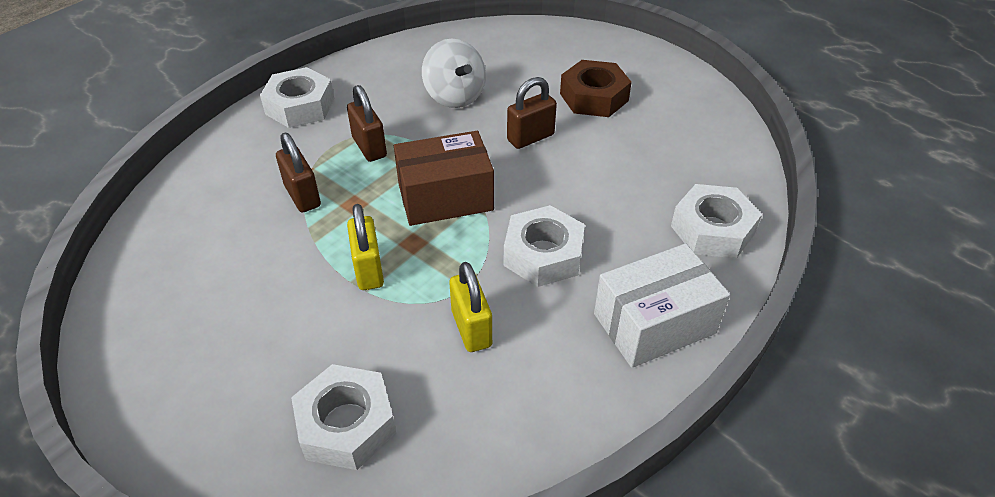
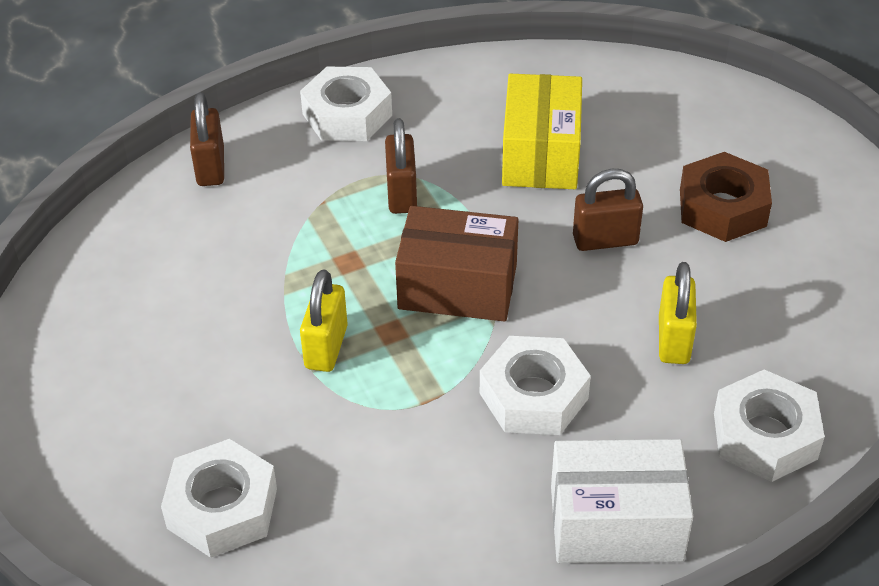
camera: 25 degrees right, 0 degrees up
(302, 196) = (296, 234): brown padlock -> brown padlock (210, 167)
(454, 96) = (540, 154): white spinning top -> yellow box
(471, 328) = (403, 454): yellow padlock -> yellow padlock (674, 340)

